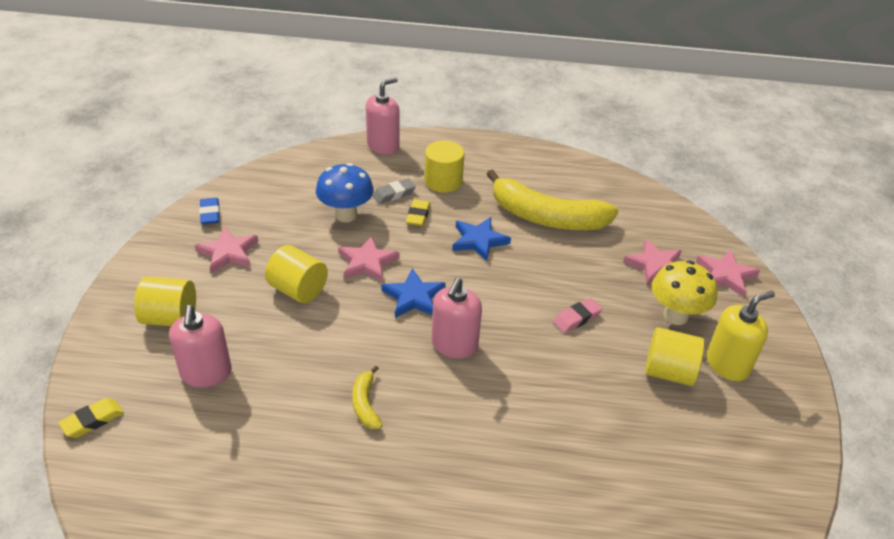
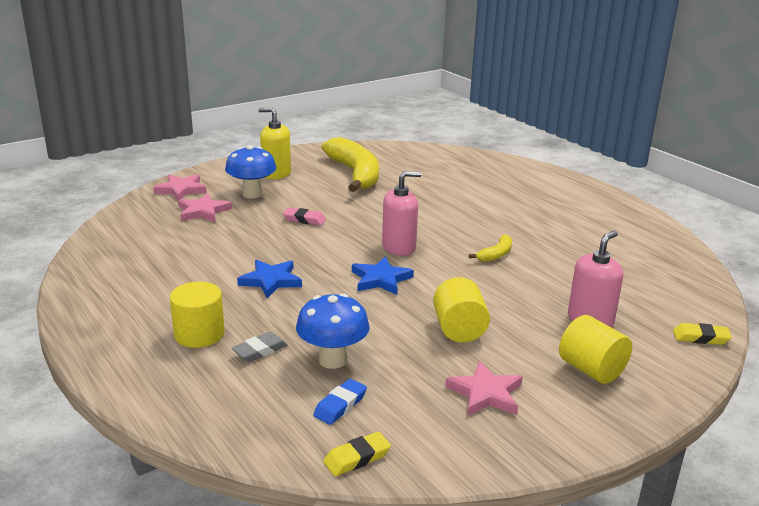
camera: 130 degrees left, 15 degrees down
(210, 214) = (461, 447): blue eraser -> blue eraser (340, 405)
(367, 262) = (377, 316): pink star -> none
(383, 146) = (172, 405): pink soap dispenser -> none
(394, 194) = (260, 351): grey eraser -> grey eraser turned 60 degrees counterclockwise
(418, 216) = (277, 322): yellow eraser -> yellow eraser (357, 458)
(546, 217) = (193, 265): yellow banana -> yellow banana (355, 174)
(668, 372) = (309, 185): yellow cylinder -> none
(675, 316) = (252, 194): yellow mushroom -> blue mushroom

